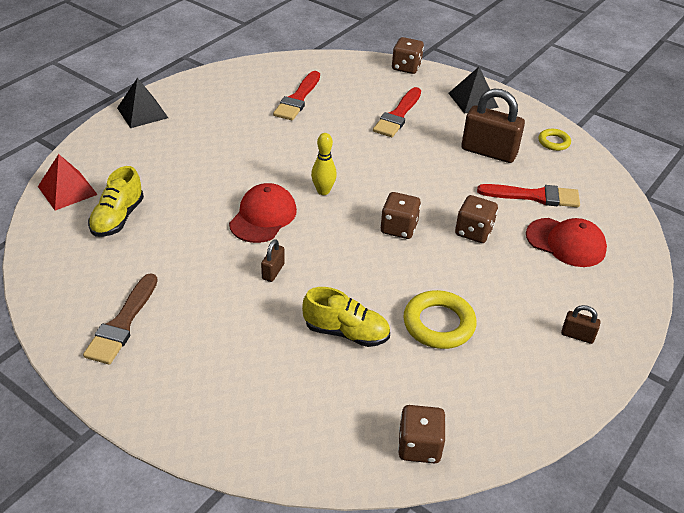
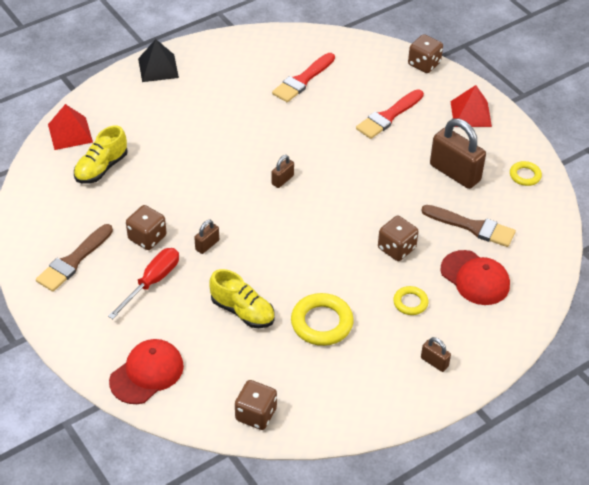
camera: 20 degrees right, 5 degrees up
(227, 325) = (152, 282): none -> red screwdriver
(263, 216) = (220, 193): red cap -> red cap (147, 373)
(323, 191) = (282, 180): yellow bowling pin -> brown padlock
(399, 228) = (332, 230): brown dice -> brown dice (147, 238)
(473, 100) = (471, 114): black pyramid -> red pyramid
(518, 281) = (410, 302): none -> yellow ring
(534, 196) = (472, 227): red brush -> brown brush

